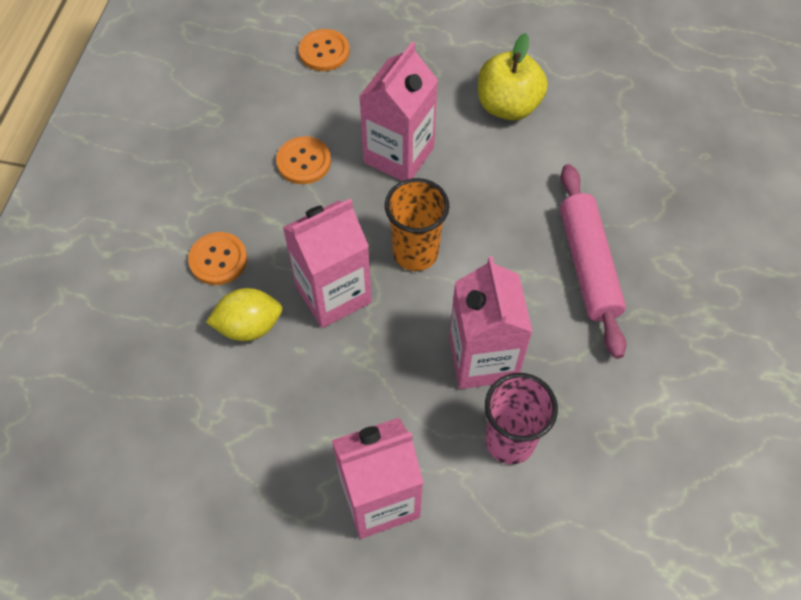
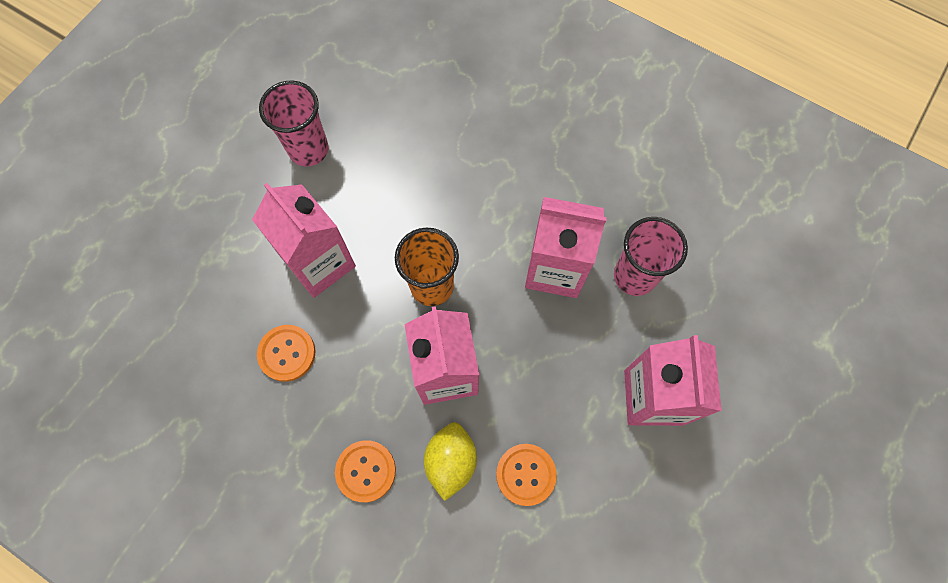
camera: 70 degrees left, 10 degrees up
(324, 51) = (159, 290): orange button -> orange button (526, 474)
(508, 106) = (308, 149): yellow apple -> pink cup
(588, 265) = (499, 153): pink rolling pin -> none

